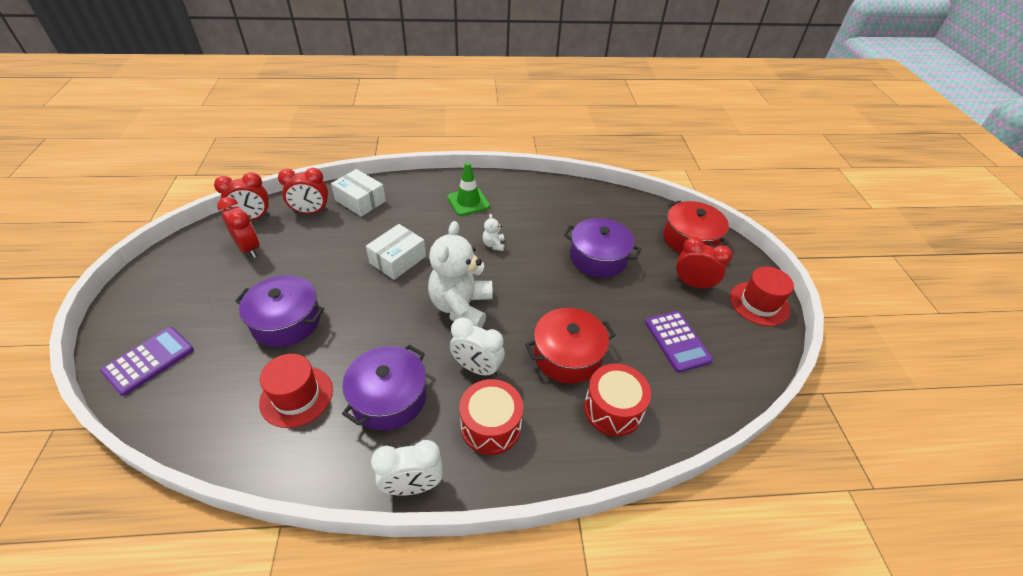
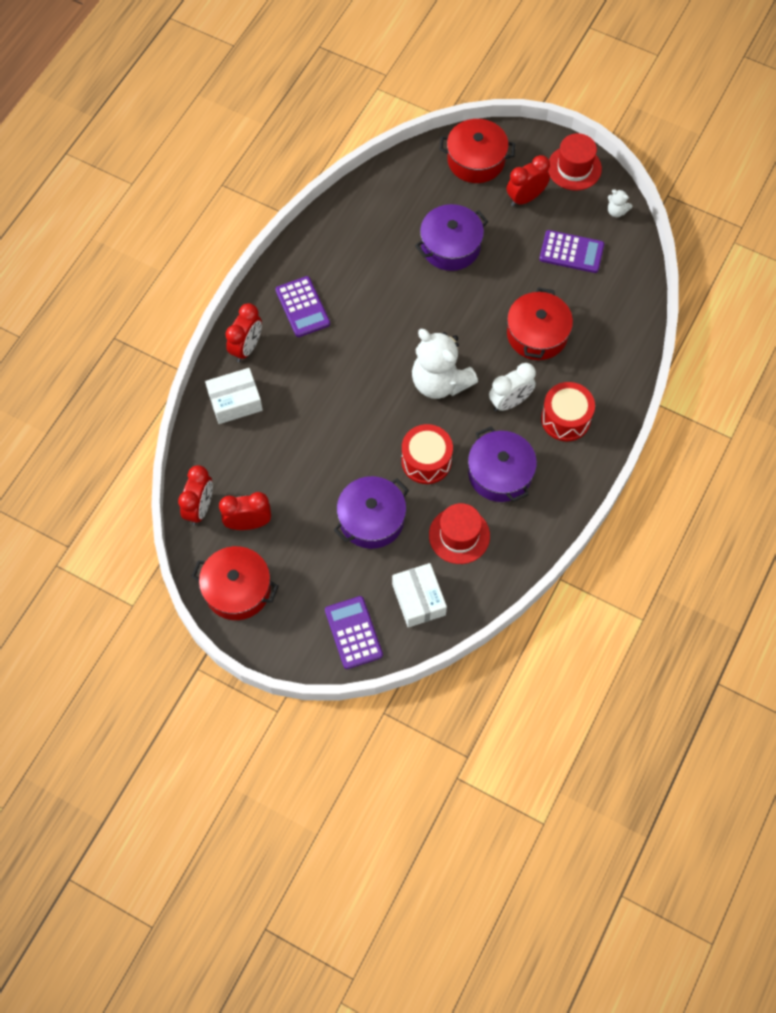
camera: 55 degrees left, 20 degrees up
(178, 266) = (237, 589): none -> red pot
(311, 212) = (224, 452): red clock -> red clock (246, 348)
(398, 260) = (348, 404): white box -> white box (418, 599)
(412, 486) = (581, 488): white clock -> none
(468, 202) = (302, 307): green traffic cone -> purple calculator
(493, 245) = (379, 318): white teddy bear -> white teddy bear (616, 211)
(613, 409) = (600, 334): red drum -> red drum (426, 461)

